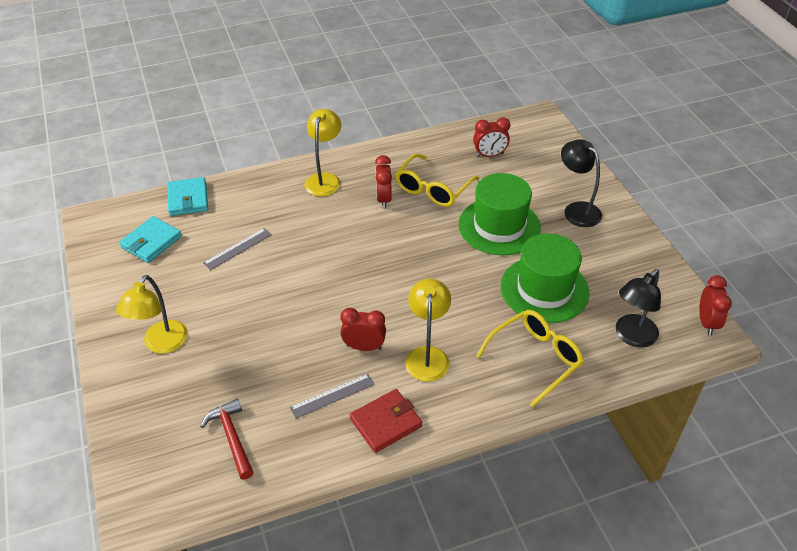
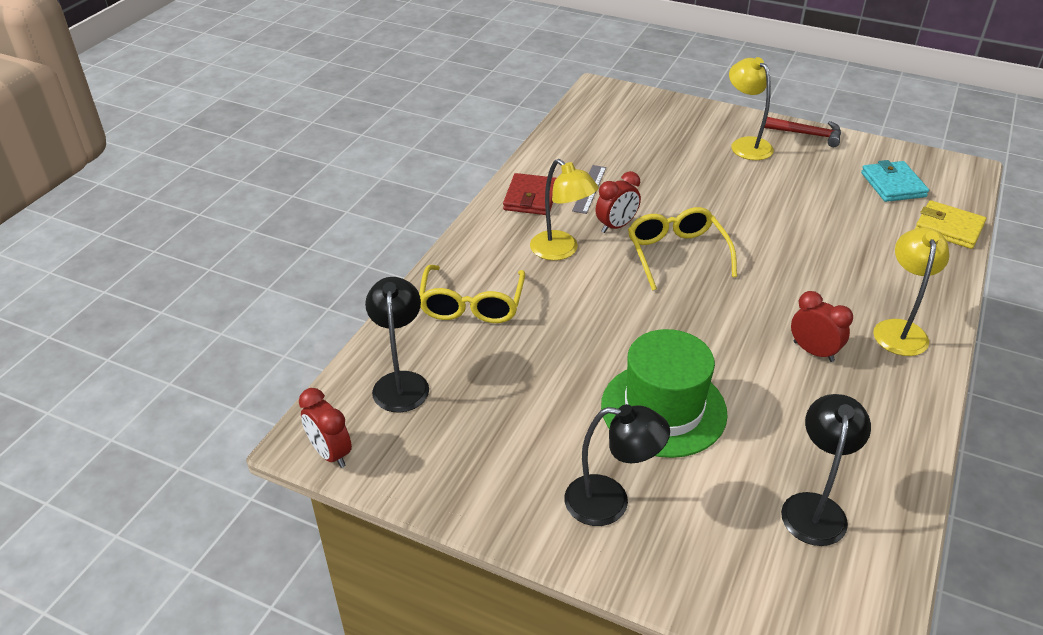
camera: 135 degrees right, 5 degrees down
(188, 199) = (948, 228): turquoise wallet -> yellow wallet
(232, 437) = (613, 137): red hammer -> red hammer (807, 134)
(237, 249) = (830, 222): grey ruler -> none
(324, 179) = (899, 329): yellow lamp -> yellow lamp turned 135 degrees counterclockwise
(433, 188) = (793, 403): yellow glasses -> yellow glasses (677, 254)
(489, 155) = (814, 507): red clock -> black lamp
(544, 289) = (533, 371): green hat -> none

